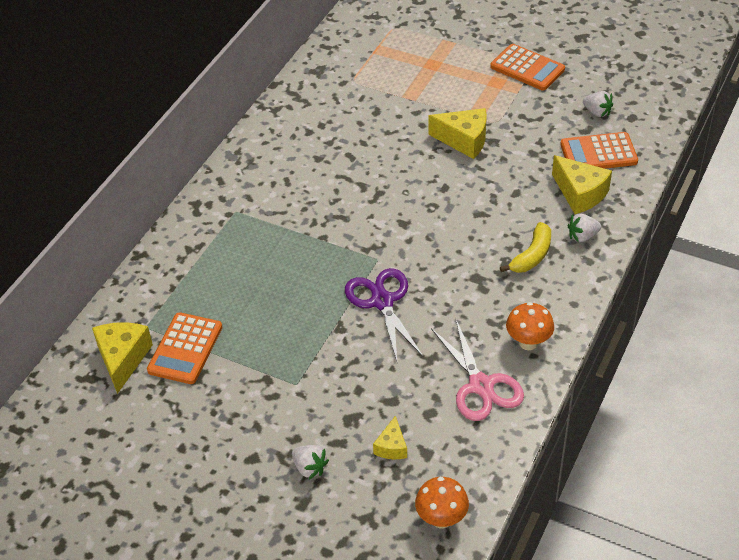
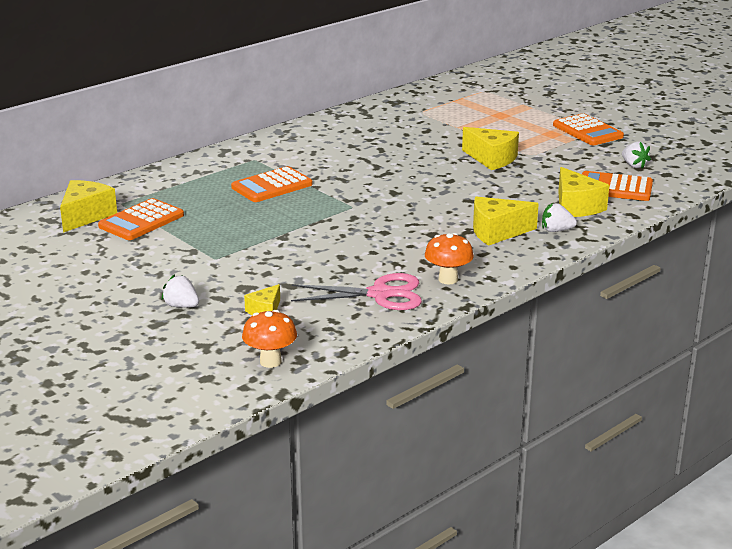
camera: 20 degrees right, 20 degrees down
(280, 250) = (272, 186): none -> orange calculator
(309, 468) = (181, 306): white strawberry -> white strawberry turned 150 degrees clockwise
(382, 301) = (334, 230): purple scissors -> none
(481, 385) = (380, 294): pink scissors -> pink scissors turned 90 degrees counterclockwise
(532, 256) = (497, 232): yellow banana -> yellow cheese

